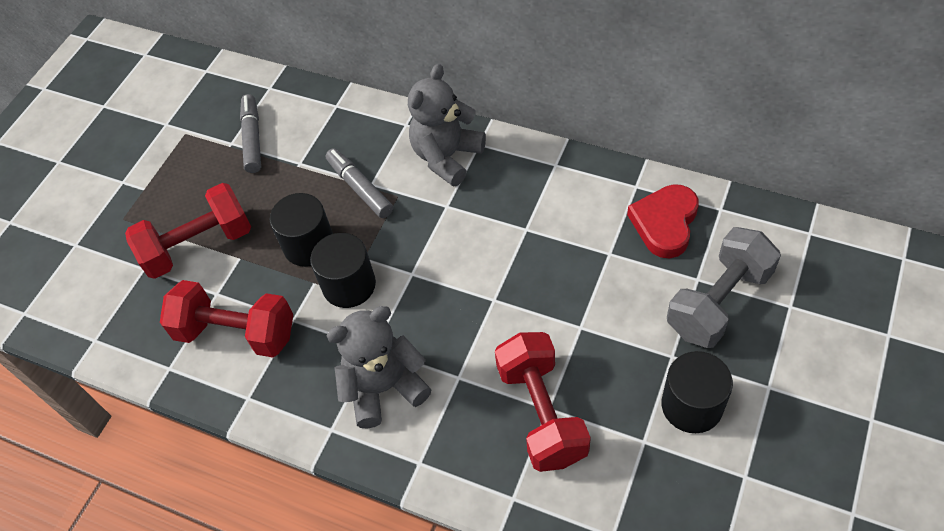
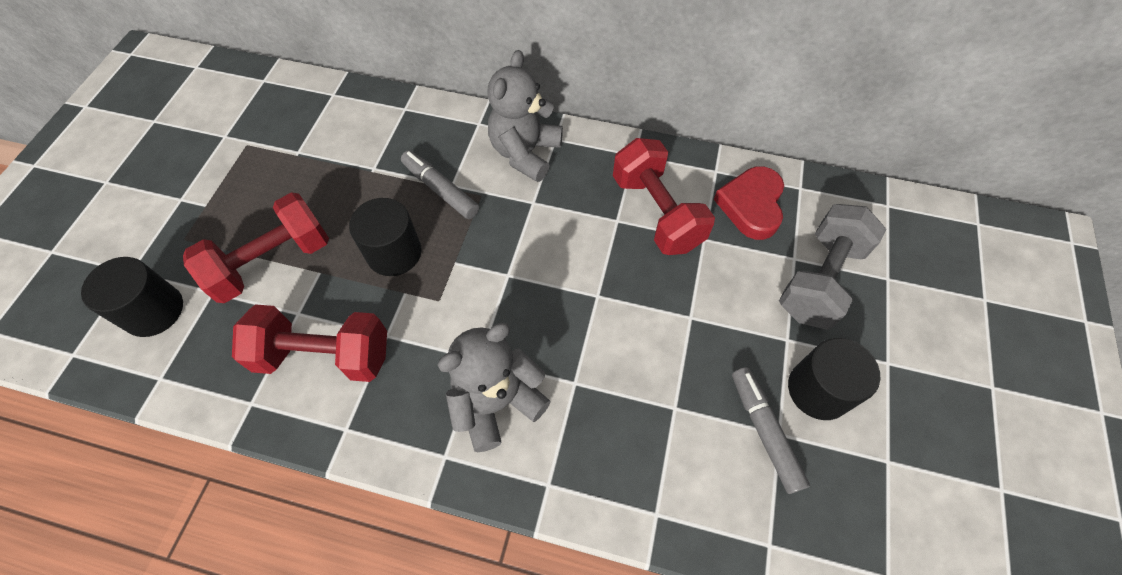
camera: 15 degrees left, 5 degrees up
(252, 138) = (320, 146): grey marker -> grey marker (764, 431)
(349, 285) = (443, 292): black cylinder -> black cylinder (154, 311)
(541, 413) = (669, 414): red dumbbell -> red dumbbell (656, 212)

